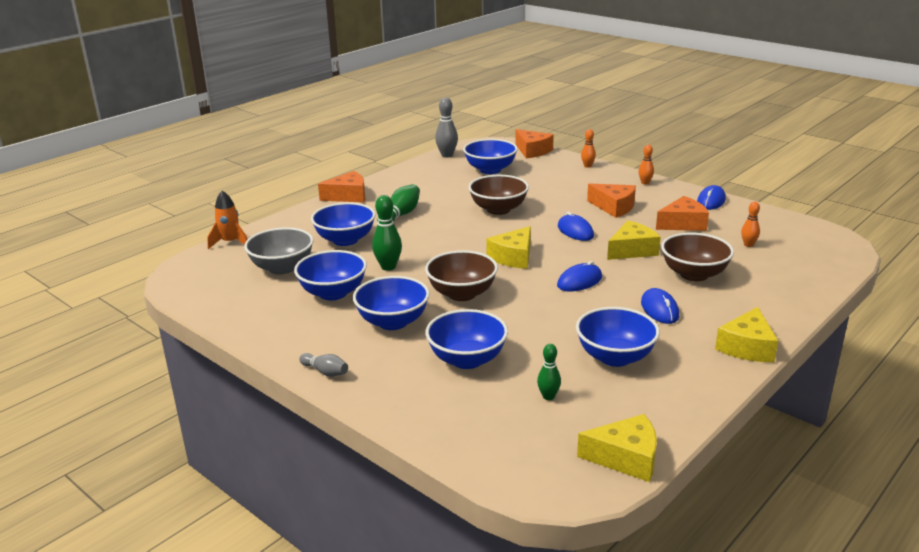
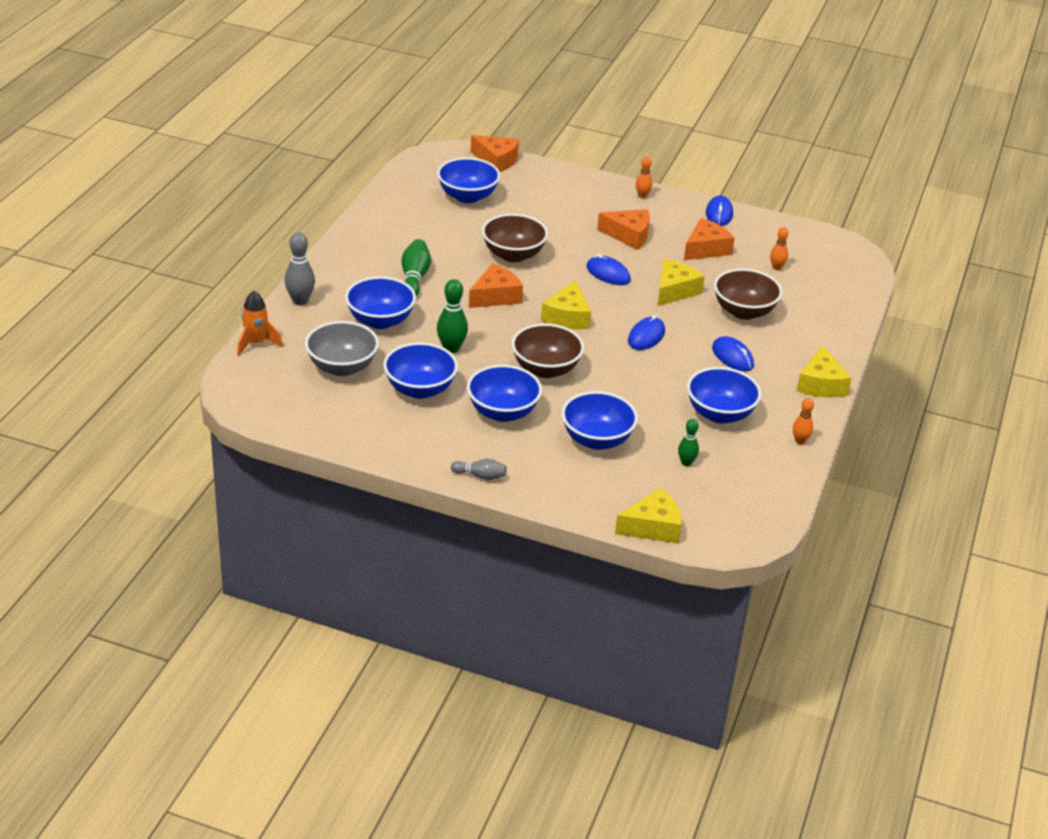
camera: 25 degrees left, 10 degrees up
(348, 196) = (335, 258): orange cheese -> orange cheese (495, 296)
(447, 155) = (403, 179): grey bowling pin -> grey bowling pin (300, 301)
(587, 166) = (570, 177): orange bowling pin -> orange bowling pin (800, 441)
(626, 458) = (774, 504): yellow cheese -> yellow cheese (653, 527)

